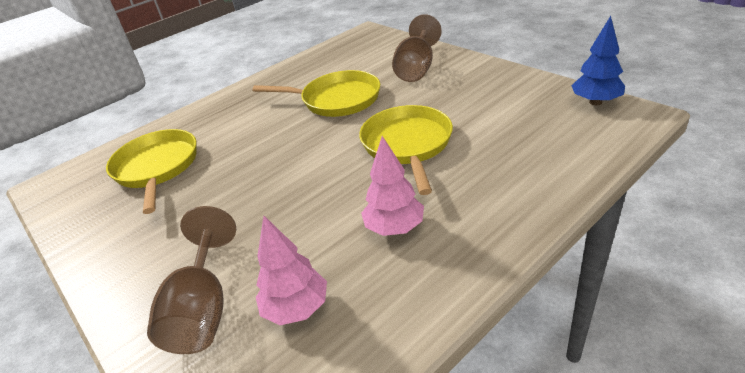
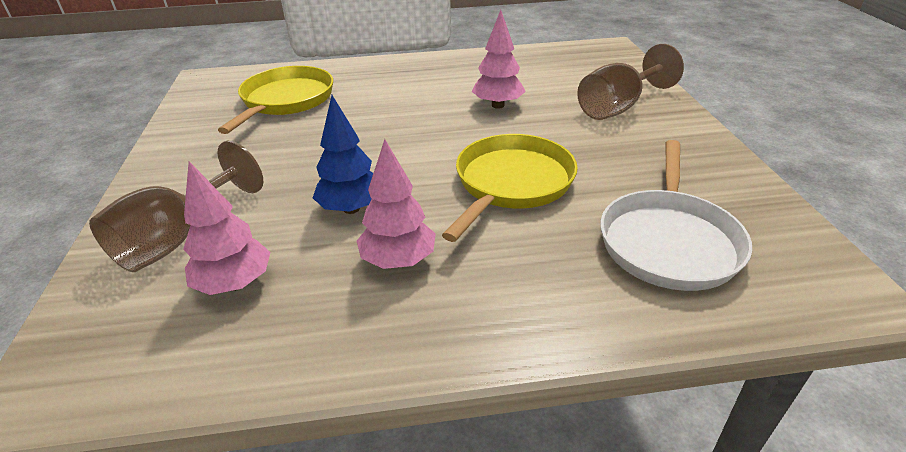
camera: 30 degrees right, 0 degrees up
(336, 100) = (498, 105): yellow pan -> pink tree
(533, 133) = (668, 241): none -> white pan
(595, 102) = (802, 244): blue tree -> blue tree (351, 208)

